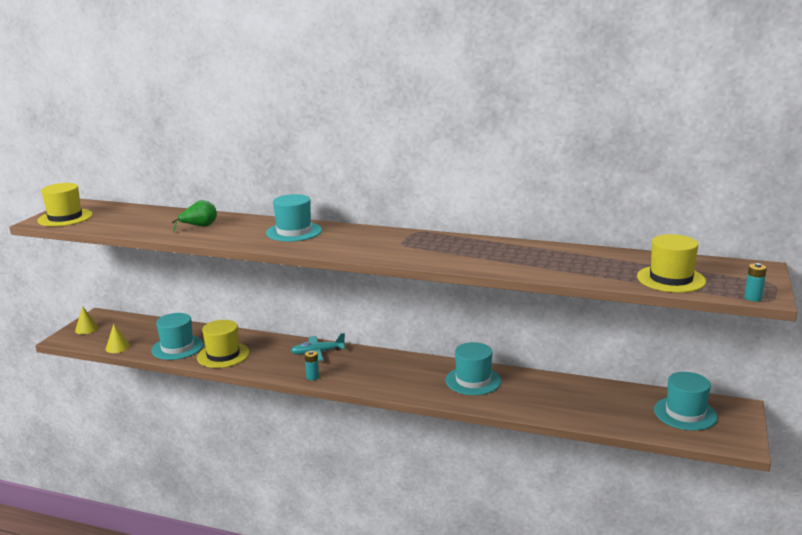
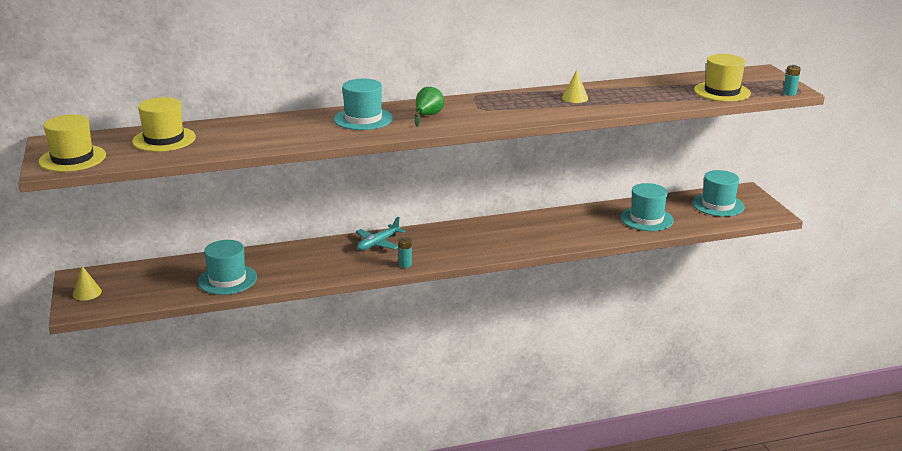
camera: 35 degrees left, 5 degrees up
(117, 347) = (158, 299): yellow cone -> yellow cone (575, 98)
(199, 226) = (255, 134): green pear -> green pear (427, 116)
(223, 355) = (288, 272): yellow hat -> yellow hat (164, 139)
(473, 380) = (543, 227): turquoise hat -> turquoise hat (646, 219)

